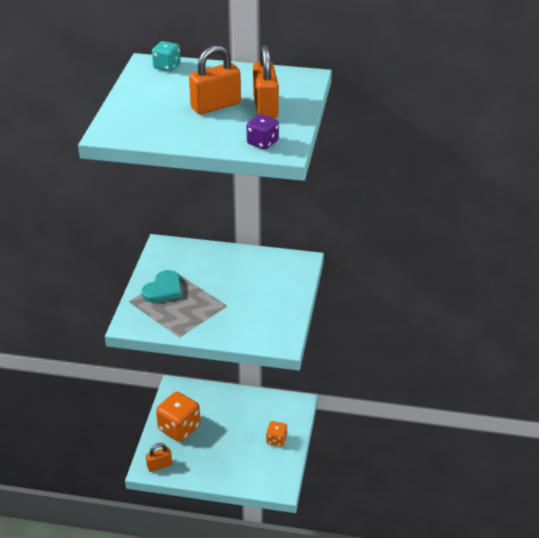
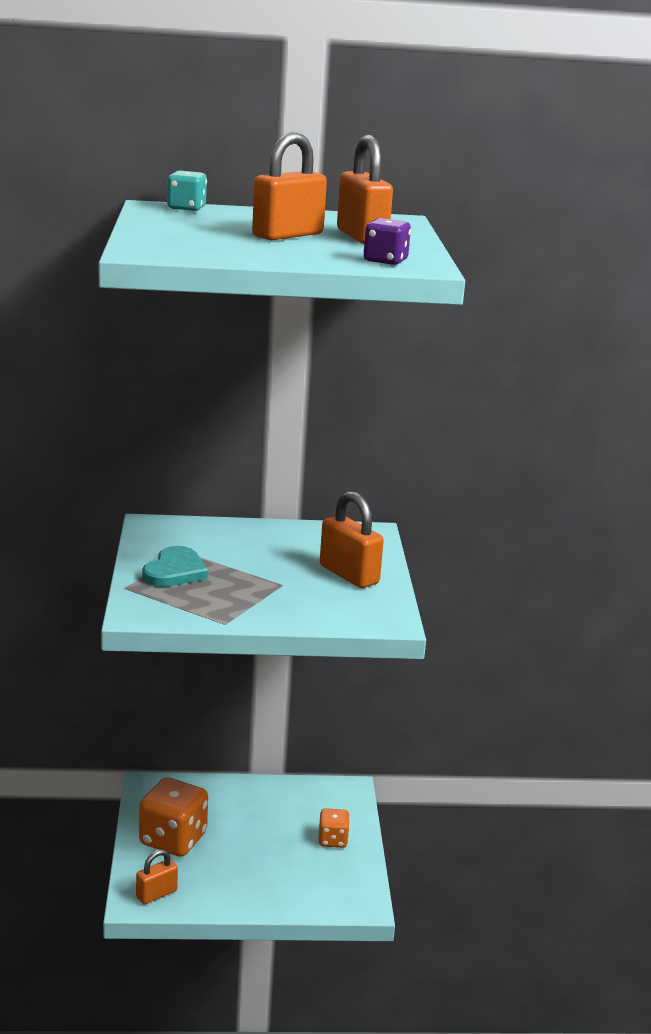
camera: 15 degrees left, 15 degrees down
(272, 300) = (349, 575): none -> orange padlock

